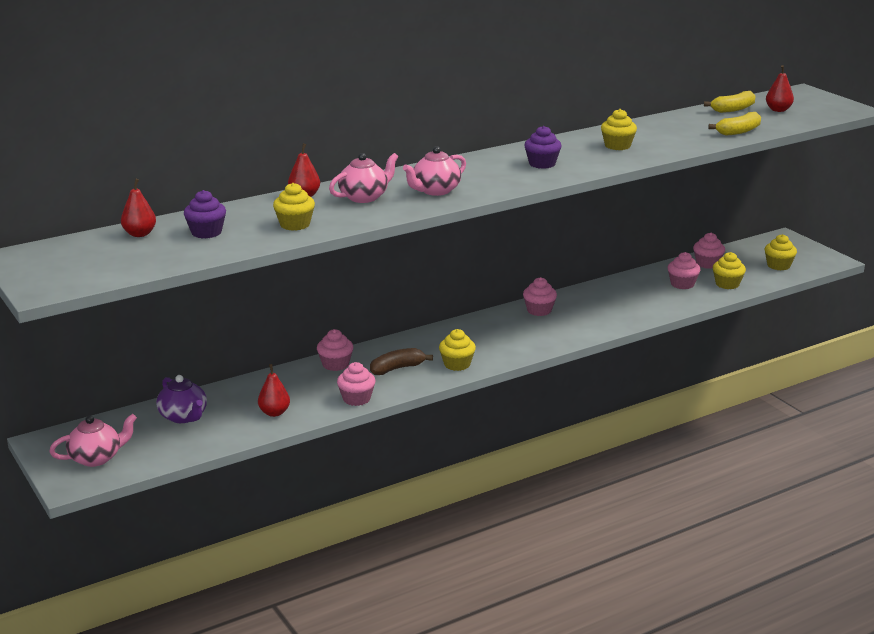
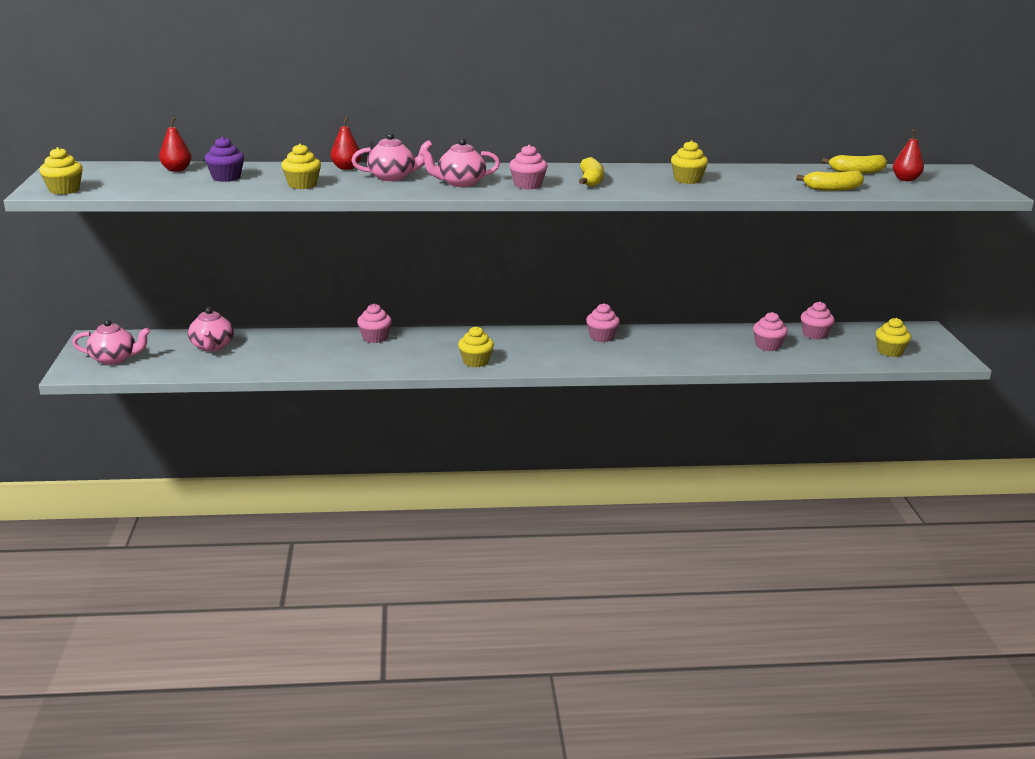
camera: 25 degrees right, 0 degrees up
(183, 416) = (212, 346): purple teapot -> pink teapot
(274, 413) = (282, 361): red pear -> none
(356, 399) = (359, 367): pink cupcake -> pink cupcake (527, 185)
(397, 368) = (421, 353): brown banana -> none
(542, 164) = (591, 181): purple cupcake -> yellow banana
(727, 284) = (815, 356): yellow cupcake -> yellow cupcake (64, 190)

